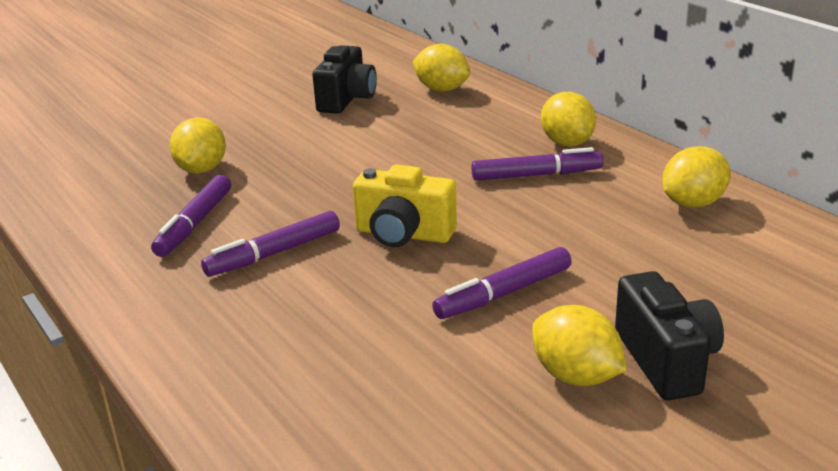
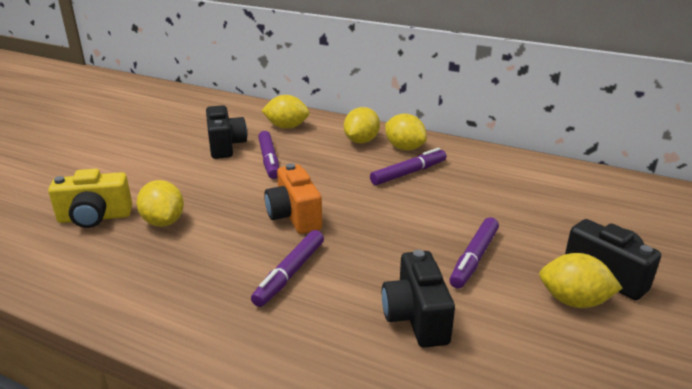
camera: 30 degrees left, 0 degrees up
(194, 224) = (202, 267): purple marker -> purple marker (269, 160)
(341, 195) = (294, 216): none -> orange camera
(360, 335) = (416, 317): none -> black camera
(403, 234) = (367, 234): yellow camera -> yellow camera (95, 218)
(693, 203) = (515, 171): yellow lemon -> yellow lemon (361, 141)

